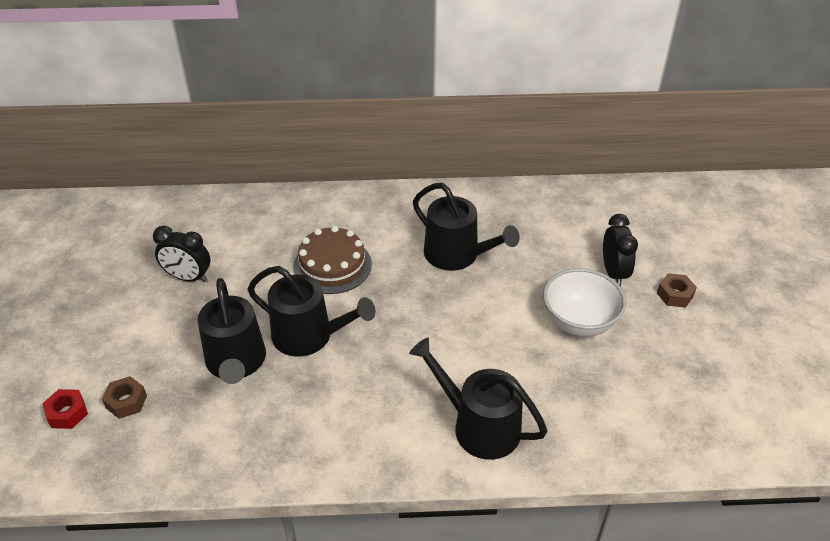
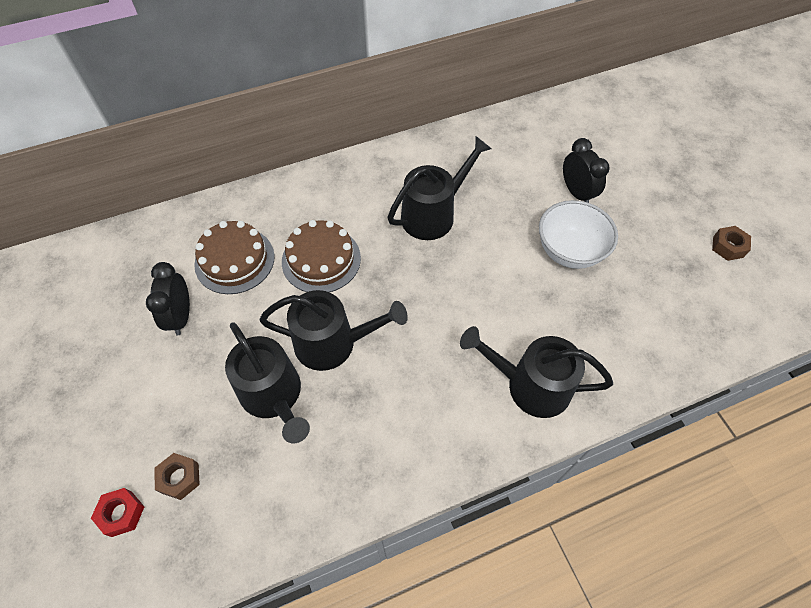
camera: 20 degrees left, 15 degrees up
(188, 277) = (181, 316): black clock -> black clock turned 90 degrees clockwise
(255, 245) = (234, 260): none -> brown cake
(457, 255) = (433, 214): black watering can -> black watering can turned 60 degrees counterclockwise
(675, 295) = (635, 200): brown nut -> brown nut (728, 247)

